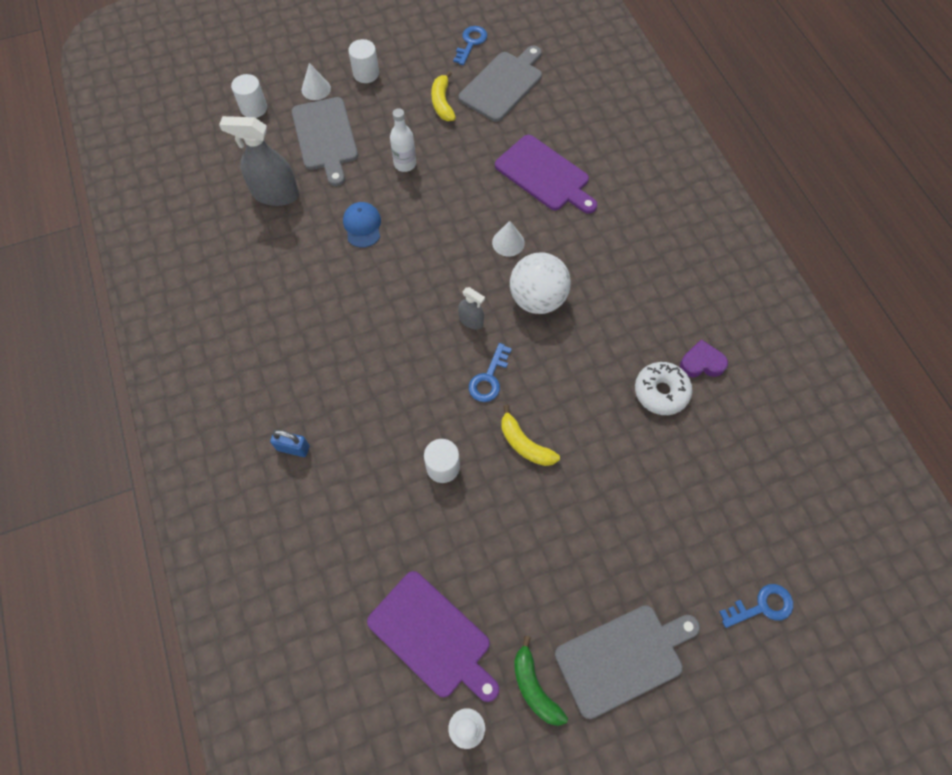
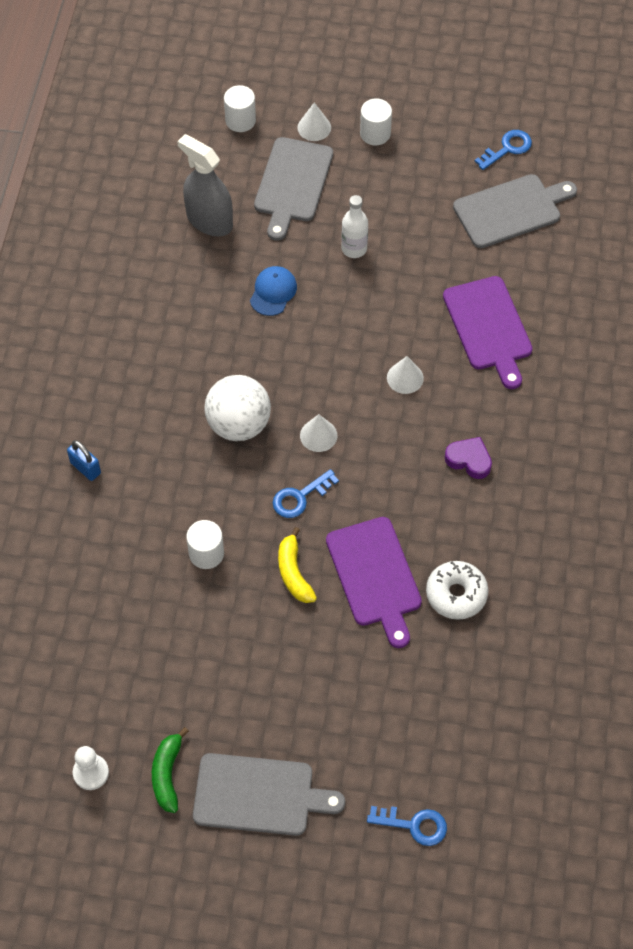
camera: 30 degrees right, 5 degrees down
(432, 637) = (108, 688): purple cutting board -> purple cutting board (375, 576)
(442, 103) = (434, 201): yellow banana -> none
(471, 320) = (318, 435): grey spray bottle -> white cone
(537, 298) = (397, 446): white ball -> white ball (238, 424)
(701, 363) = (516, 589): purple heart -> purple heart (469, 460)

